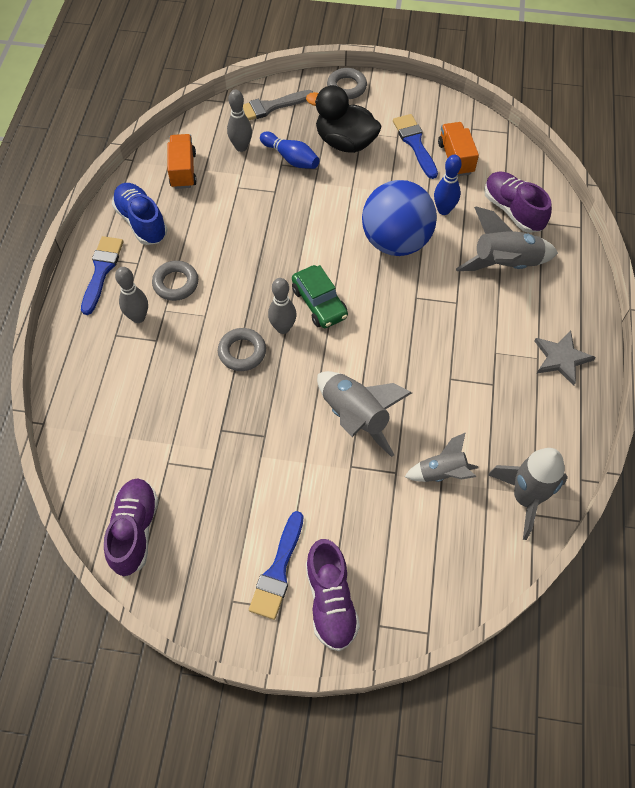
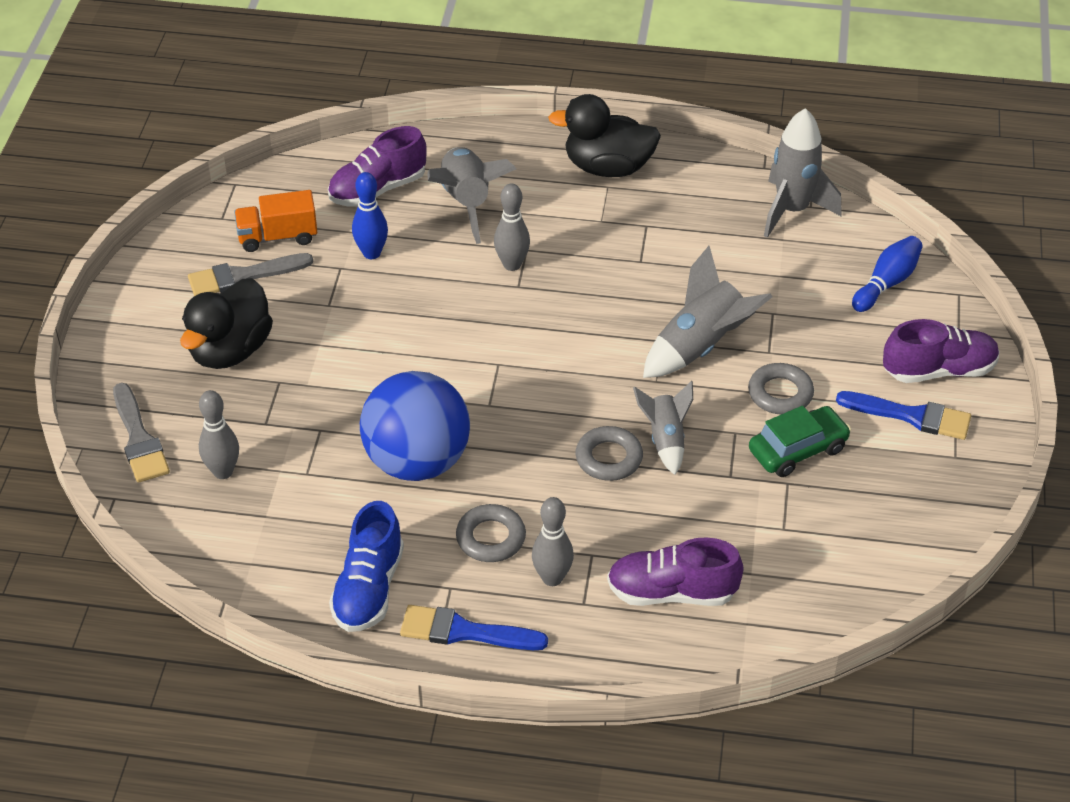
camera: 90 degrees left, 15 degrees down
(135, 530) = (882, 555): purple shoe -> purple shoe (671, 592)
(141, 222) = (369, 589): blue shoe -> blue shoe turned 45 degrees counterclockwise
(183, 170) = (264, 542): orange truck -> none
(283, 328) = (568, 416): grey bowling pin -> grey bowling pin (512, 264)
(291, 158) = (254, 412): blue bowling pin -> blue bowling pin (886, 283)
(319, 303) = (527, 380): green car -> green car (798, 450)
(346, 87) = (111, 347): grey ring -> grey ring (780, 393)
(396, 241) = (424, 302): blue ball -> blue ball (417, 462)
(415, 143) = (243, 276): blue brush -> grey brush
(442, 472) = (768, 274): grey rocket -> grey rocket (665, 440)
(561, 358) = (608, 167): grey star -> black duck

